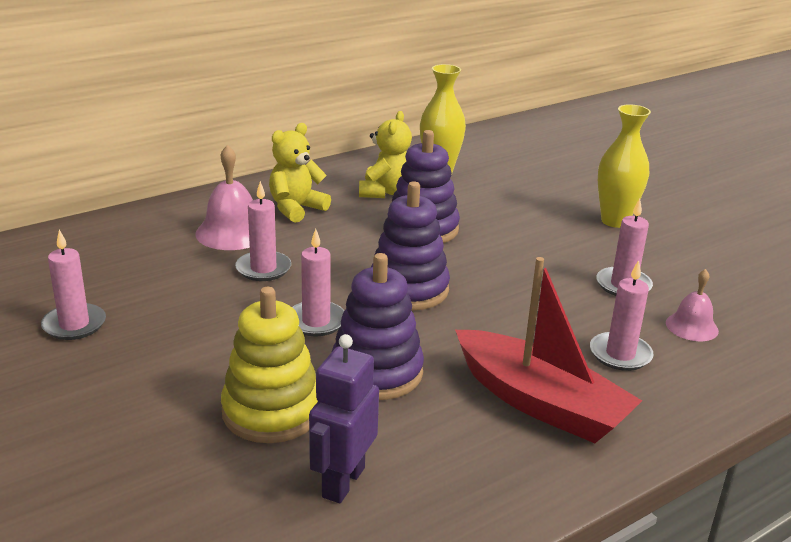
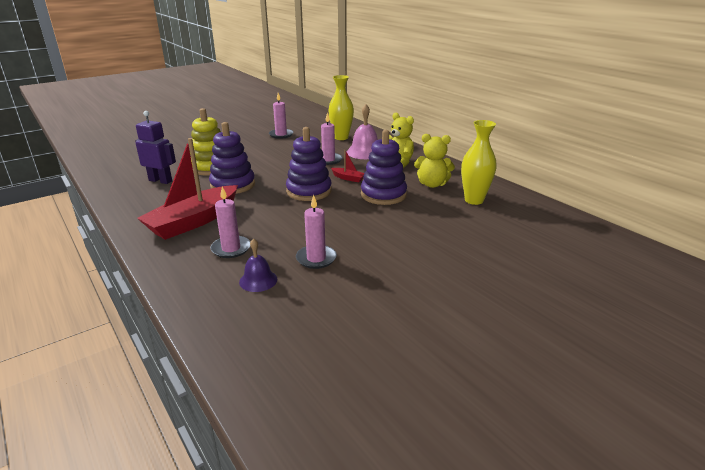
camera: 90 degrees right, 0 degrees up
(316, 321) = (278, 172): pink candle -> none
(355, 253) = (348, 178): none -> red boat
(614, 221) = (422, 265): yellow vase -> yellow vase (341, 137)
(692, 326) = (258, 280): pink bell -> purple bell

